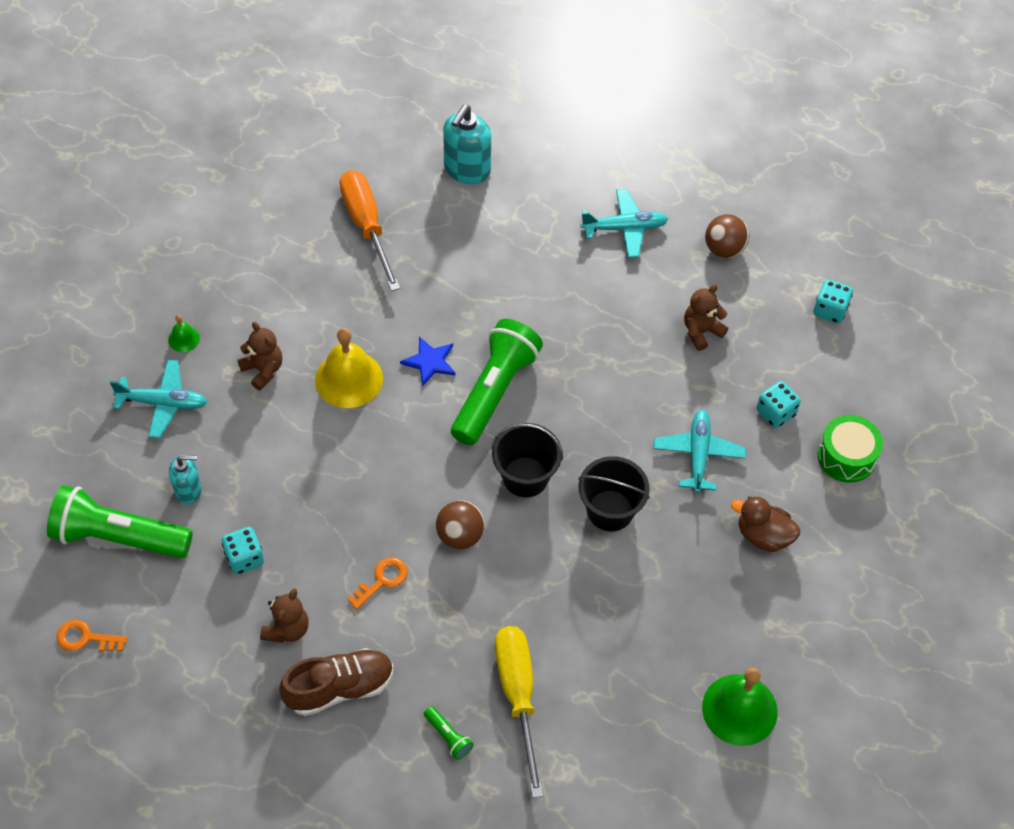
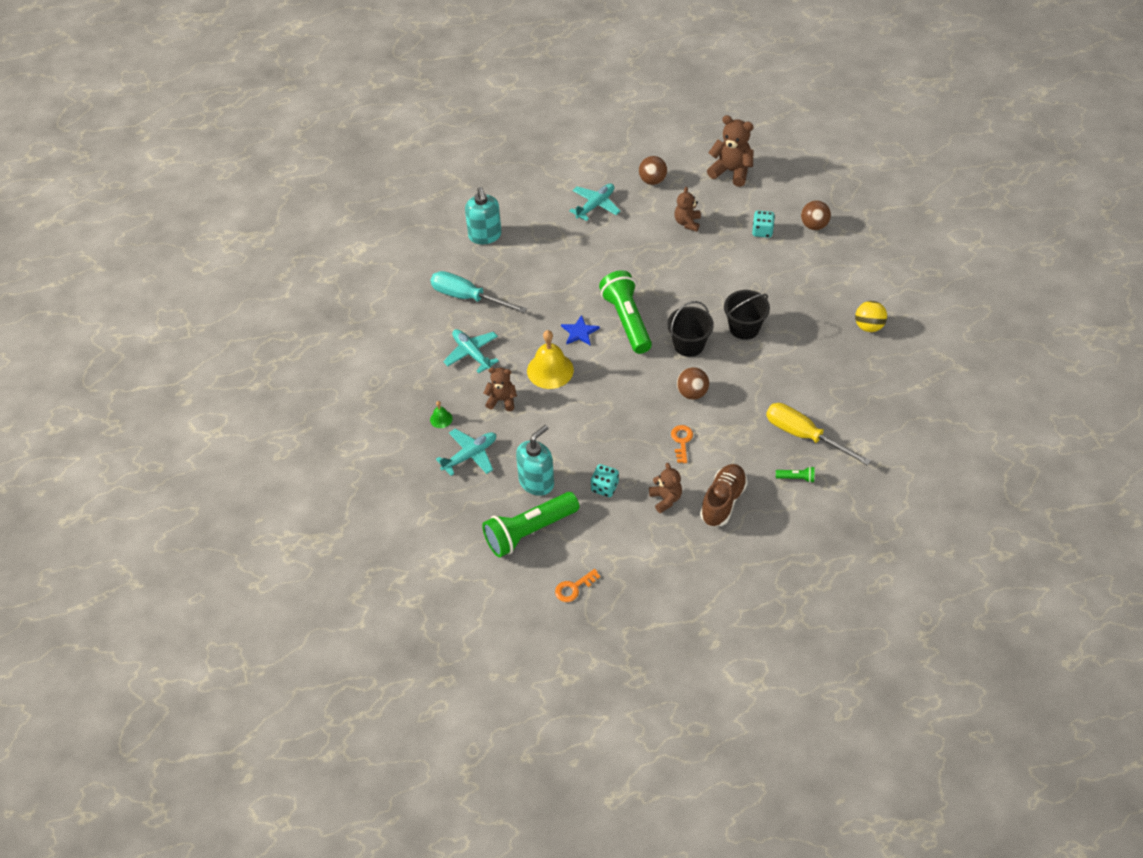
camera: 40 degrees left, 5 degrees down
(188, 490) = (536, 482): turquoise soap dispenser -> turquoise soap dispenser, size x1.62
(366, 226) = (467, 297): orange screwdriver -> turquoise screwdriver
(698, 454) = (752, 274): turquoise plane -> turquoise plane (472, 353)
(739, 709) = (899, 360): green bell -> none
(756, 635) = (868, 326): none -> yellow ball
(763, 536) = (821, 284): brown duck -> none
(830, 310) = (731, 171): turquoise dice -> brown teddy bear
(846, 456) = (814, 225): green drum -> brown ball

